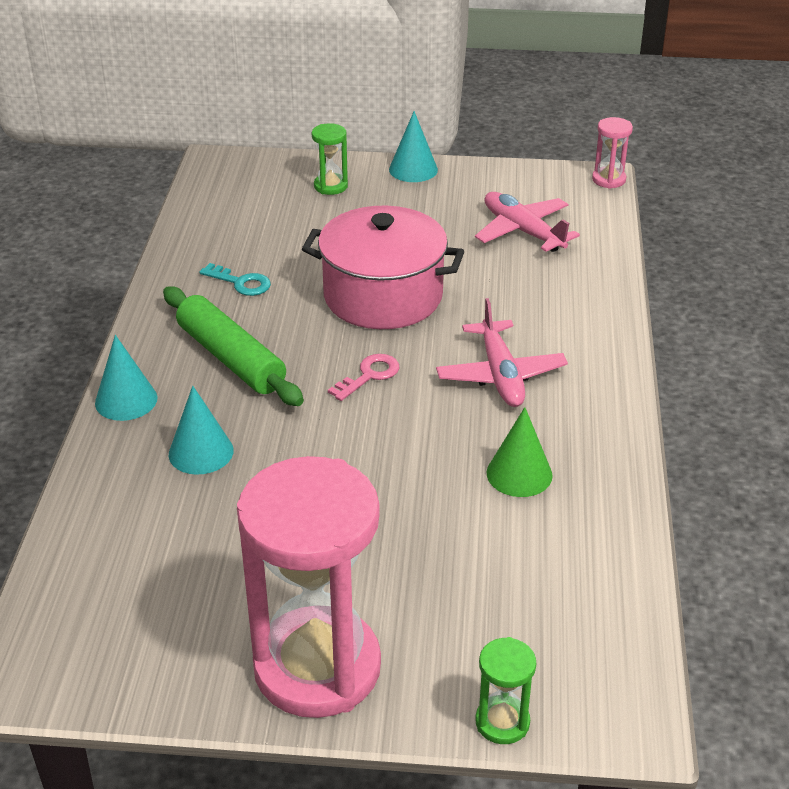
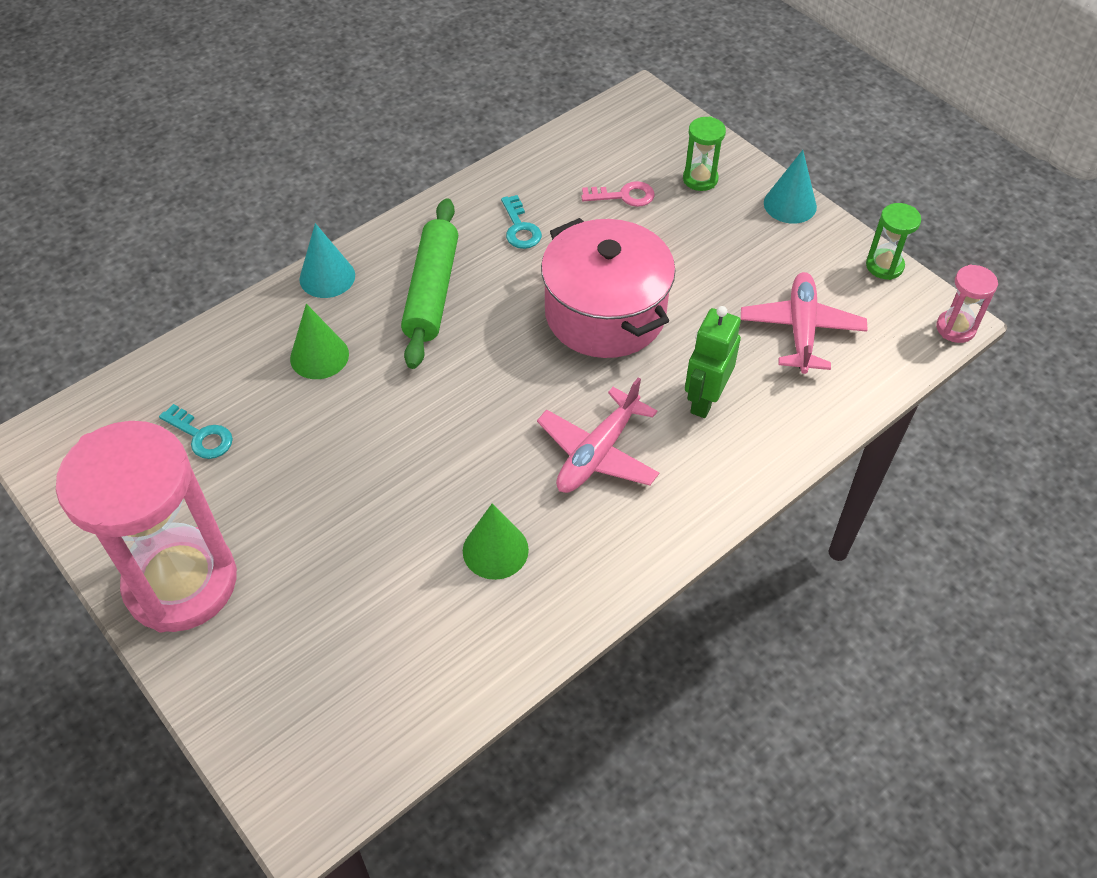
camera: 45 degrees right, 15 degrees up
(179, 567) = (201, 436): none -> turquoise key
(201, 452) = (319, 356): turquoise cone -> green cone
(369, 375) = (503, 378): pink key -> pink key (624, 196)
(502, 722) = (227, 730): green hourglass -> green hourglass (884, 266)
(522, 303) = (705, 400): none -> green robot

